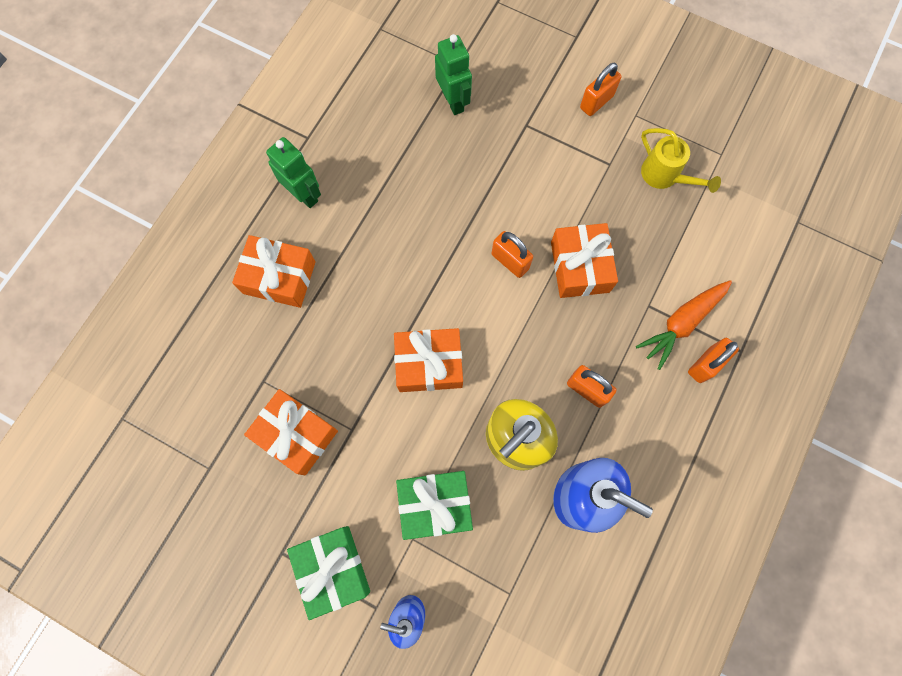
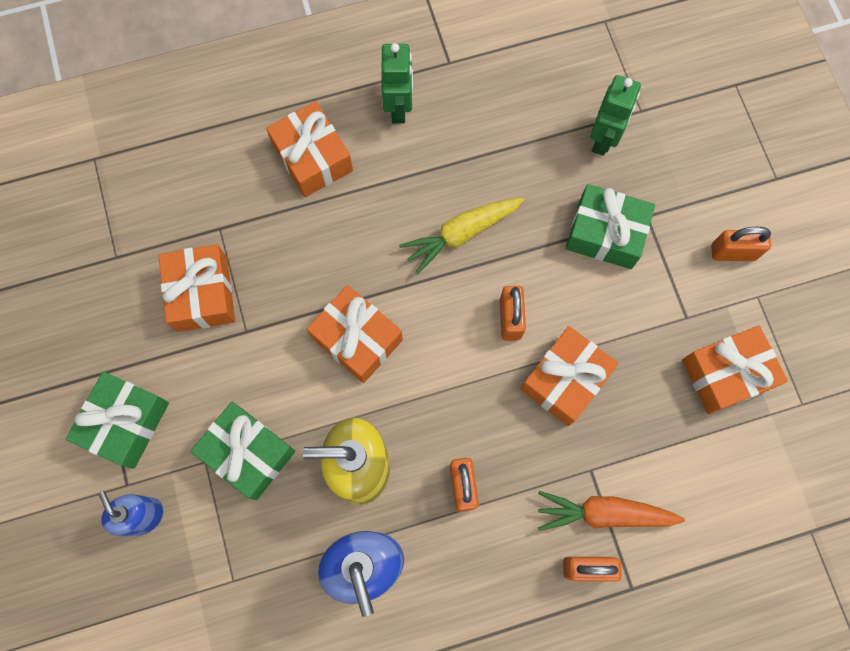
camera: 45 degrees right, 0 degrees up
(426, 237) = (461, 234): none -> yellow carrot
(513, 157) = (605, 234): none -> green gift
(664, 176) = (726, 374): yellow watering can -> orange gift

